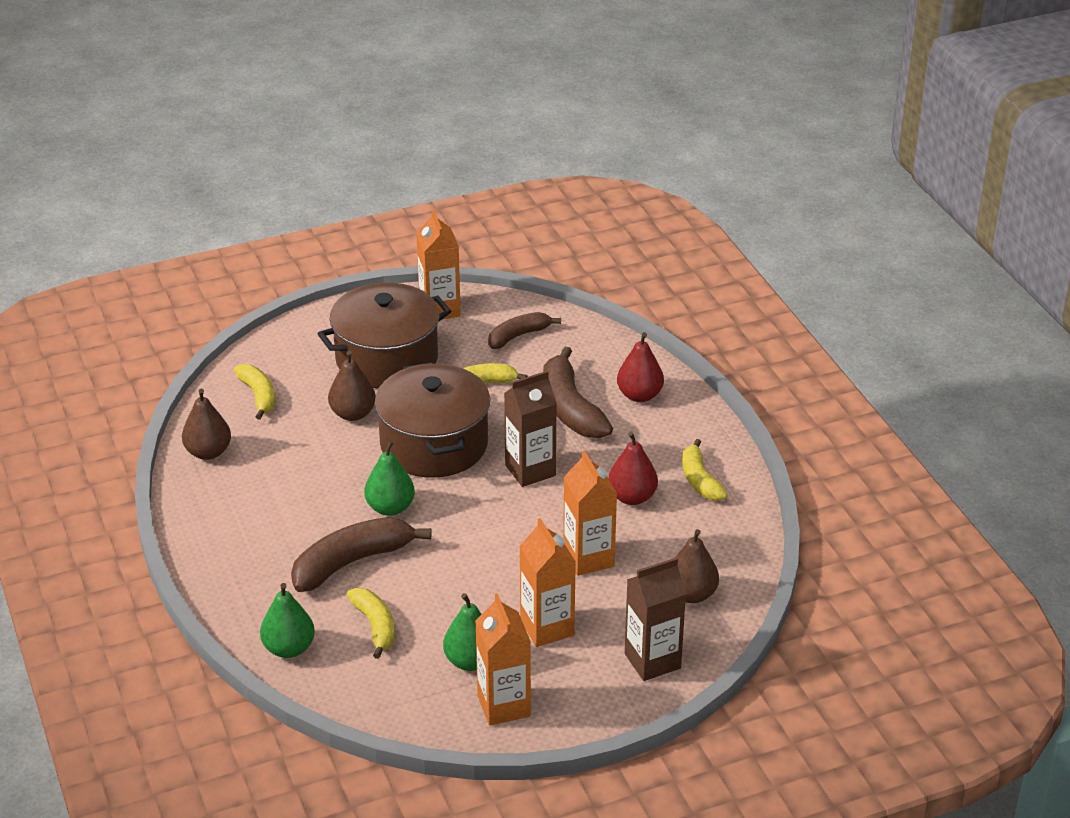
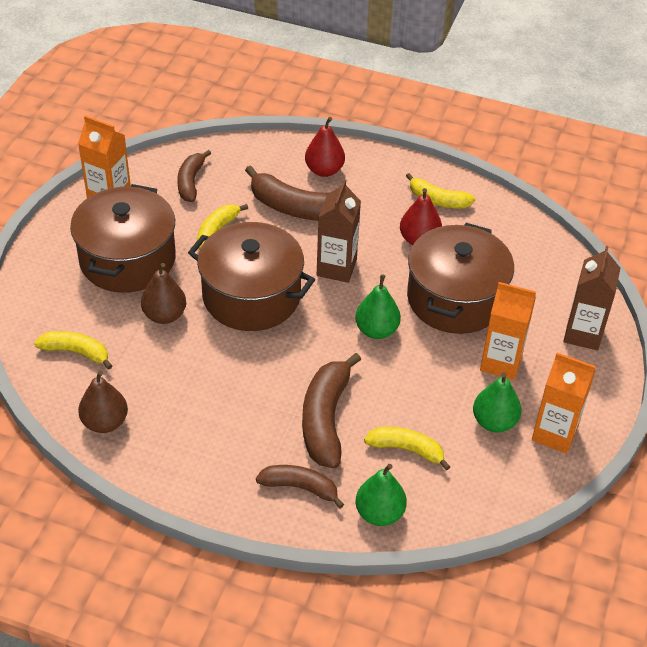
camera: 50 degrees left, 10 degrees up
(264, 589) = (300, 487): none -> brown banana
(390, 508) = (291, 361): green pear -> green pear (376, 330)
(588, 558) = (455, 298): orange carton -> brown pot
(691, 594) = (540, 275): brown pear -> none

